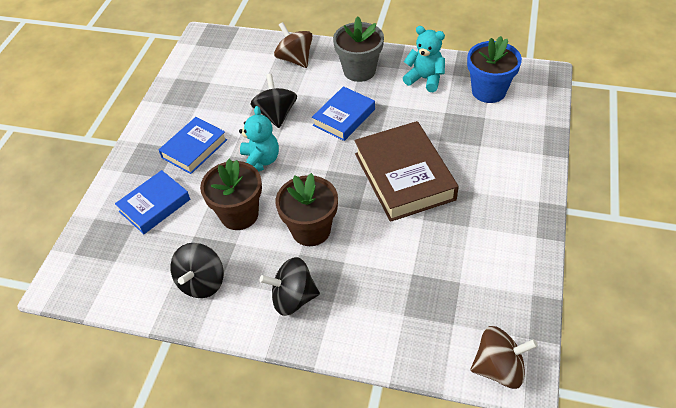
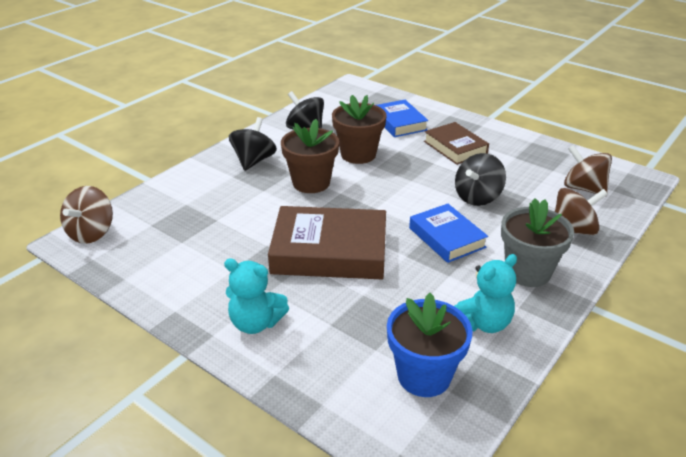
camera: 110 degrees right, 15 degrees down
(194, 149) = (455, 147): blue book -> brown book
(233, 62) = (583, 188): none -> brown spinning top
(260, 161) = (415, 175): turquoise teddy bear -> turquoise teddy bear (256, 323)
(276, 114) = (477, 197): black spinning top -> black spinning top turned 120 degrees clockwise

